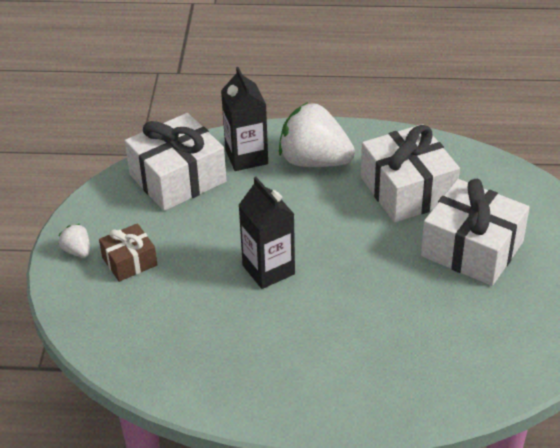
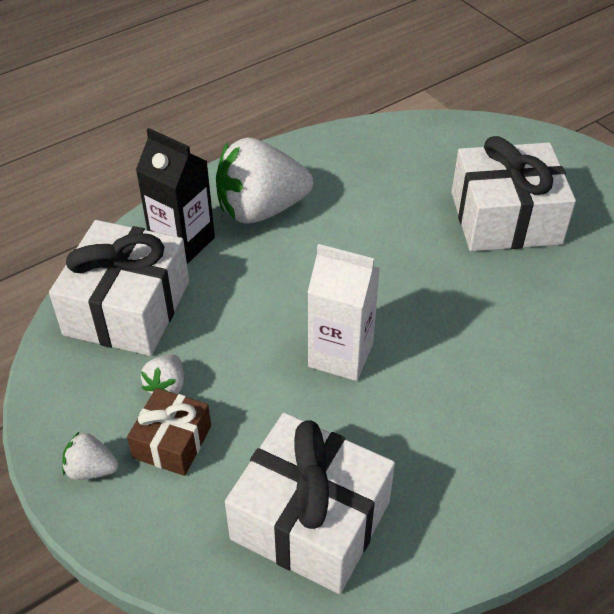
camera: 40 degrees left, 5 degrees up
(155, 232) = (166, 386): none -> white strawberry
(268, 270) = (340, 355): black carton -> white carton
(407, 190) = (384, 191): white gift -> white gift (310, 520)

